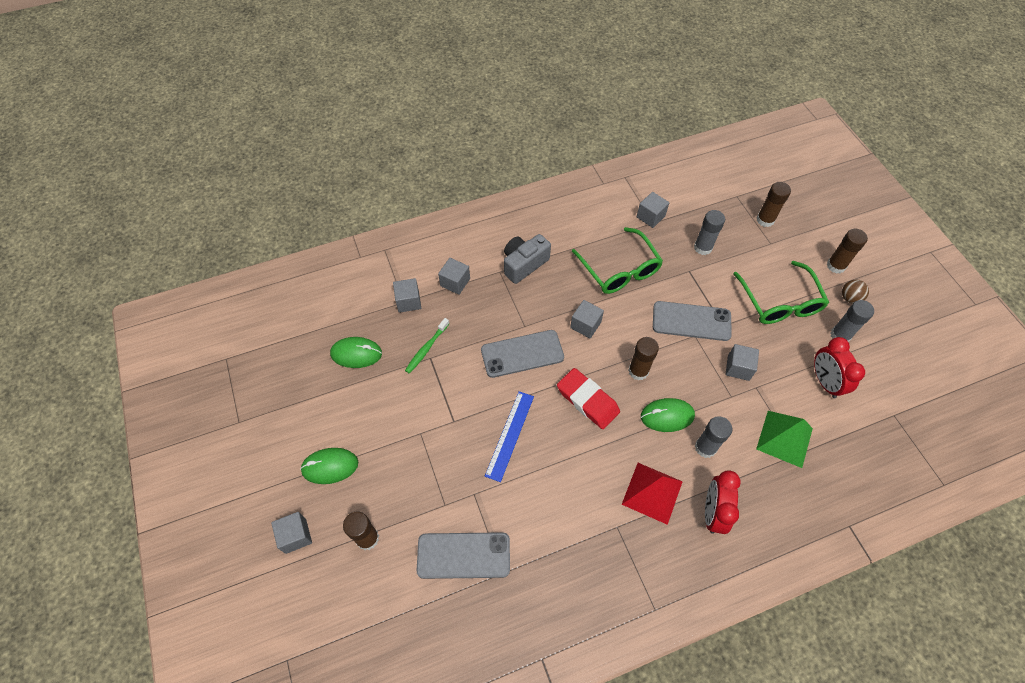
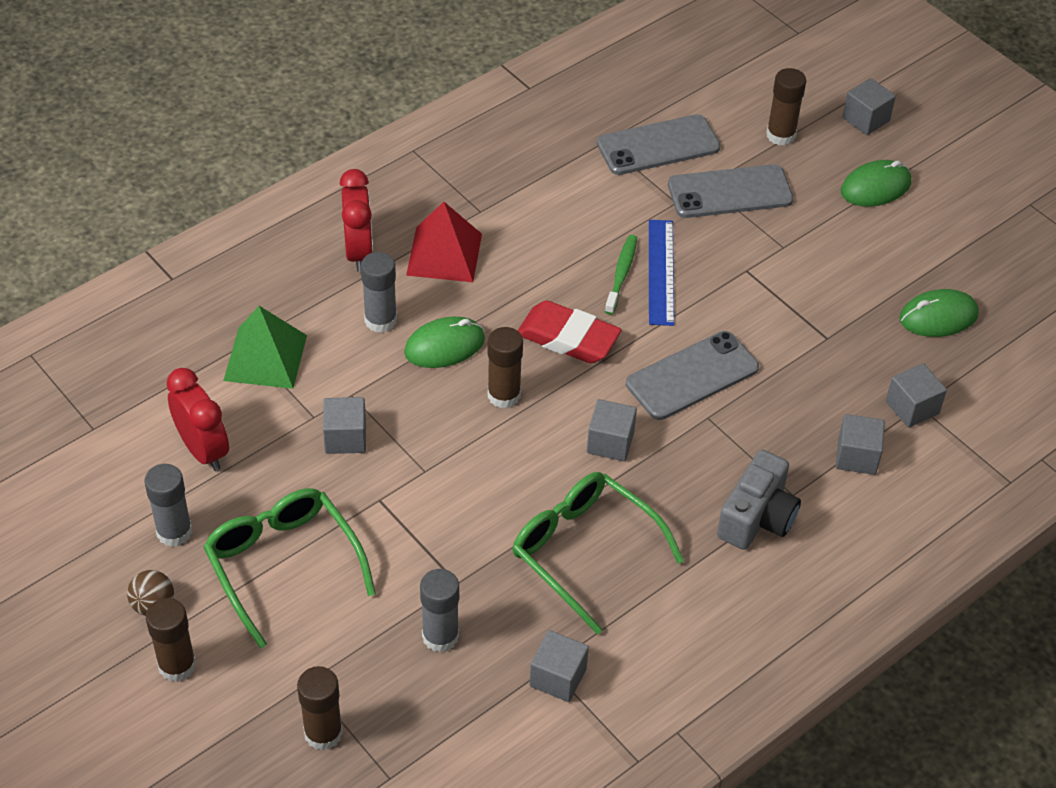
camera: 160 degrees right, 10 degrees down
(426, 348) = (840, 348): green toothbrush -> green toothbrush (621, 274)
(691, 321) = (435, 492): grey phone -> grey phone (730, 192)

